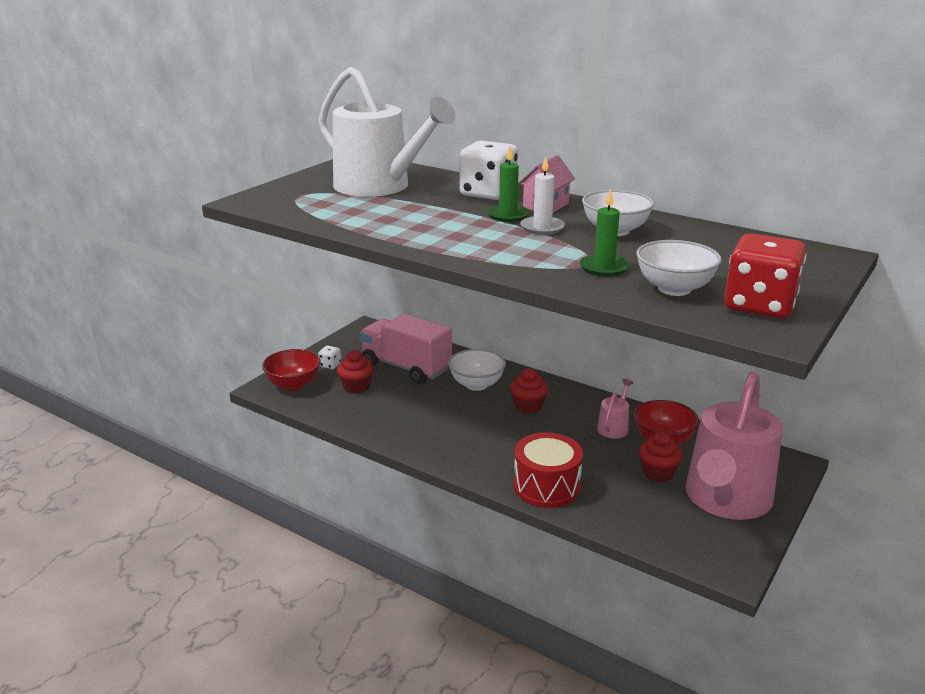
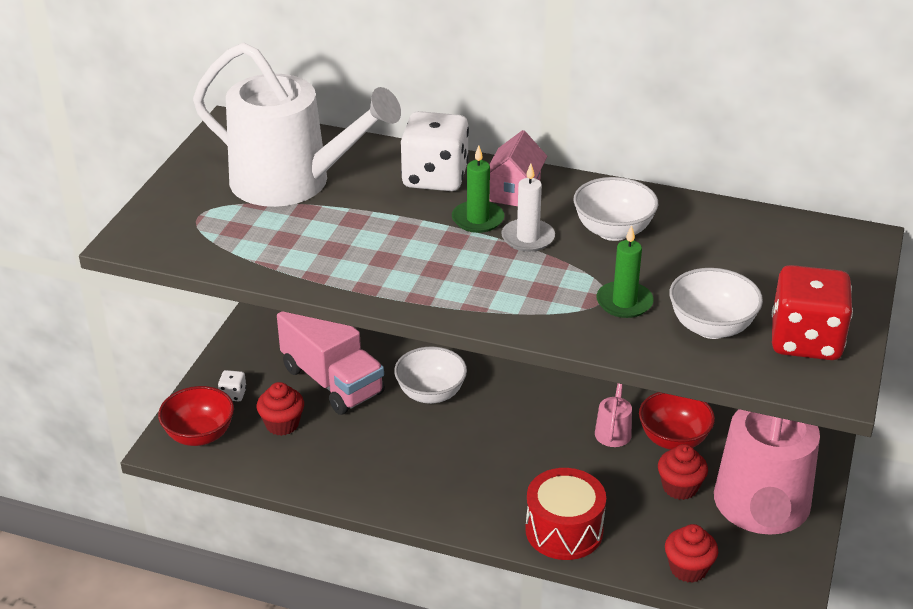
camera: 15 degrees left, 10 degrees up
(406, 367) = (332, 381): pink truck -> pink truck turned 150 degrees counterclockwise
(528, 406) = (504, 417): red cupcake -> red cupcake (688, 568)

